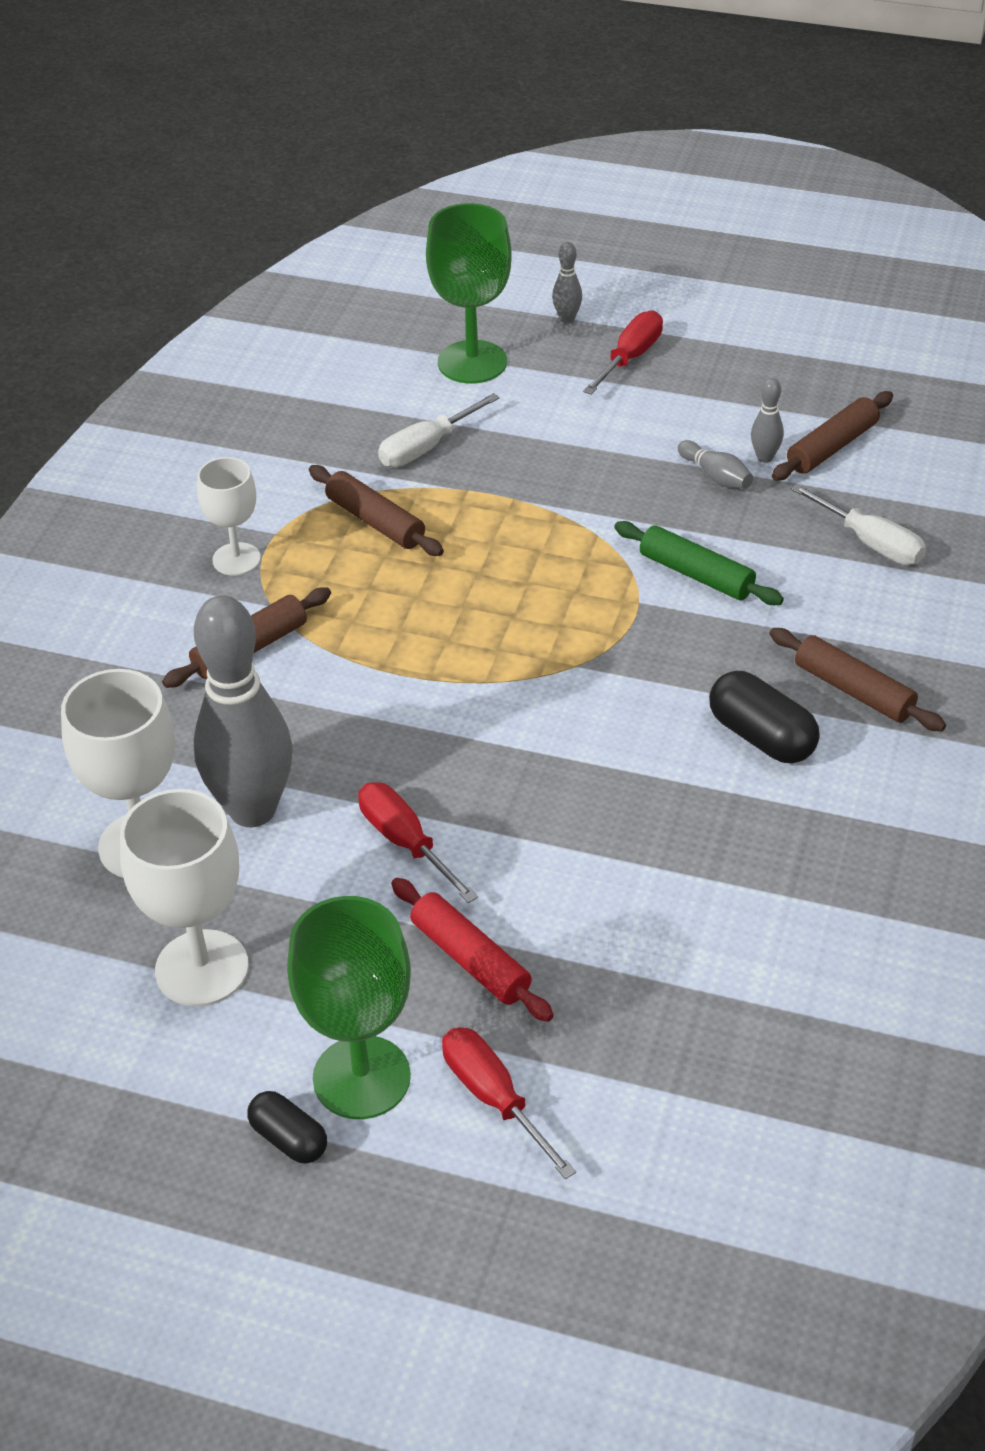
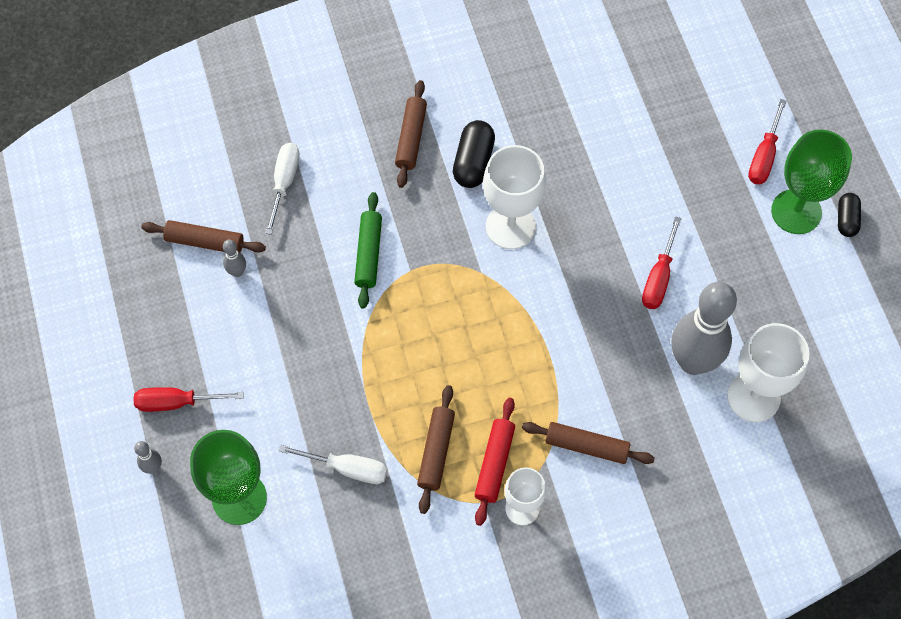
camera: 125 degrees left, 20 degrees up
(202, 968) = (797, 315): white goblet -> white goblet (510, 226)
(470, 959) = (703, 208): red rolling pin -> red rolling pin (494, 464)
(716, 476) = (272, 289): grey bowling pin -> none

